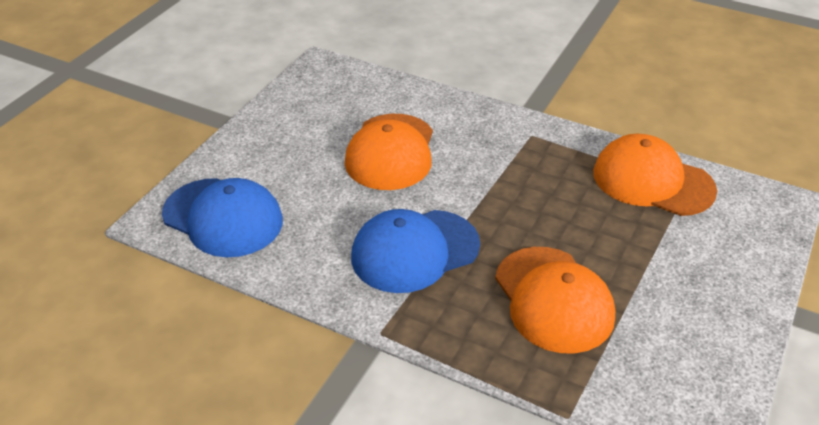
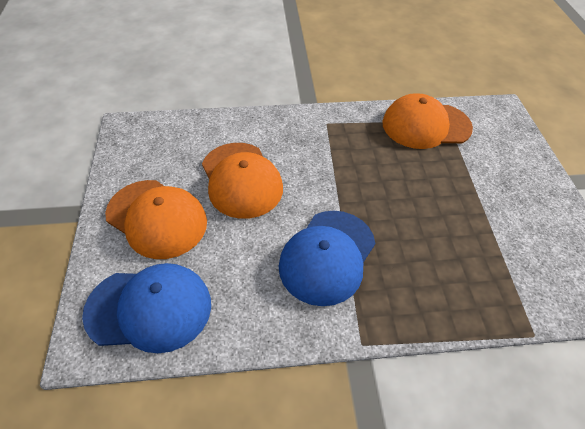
camera: 35 degrees left, 10 degrees up
(553, 299) = (447, 245): orange cap -> orange cap (157, 218)

